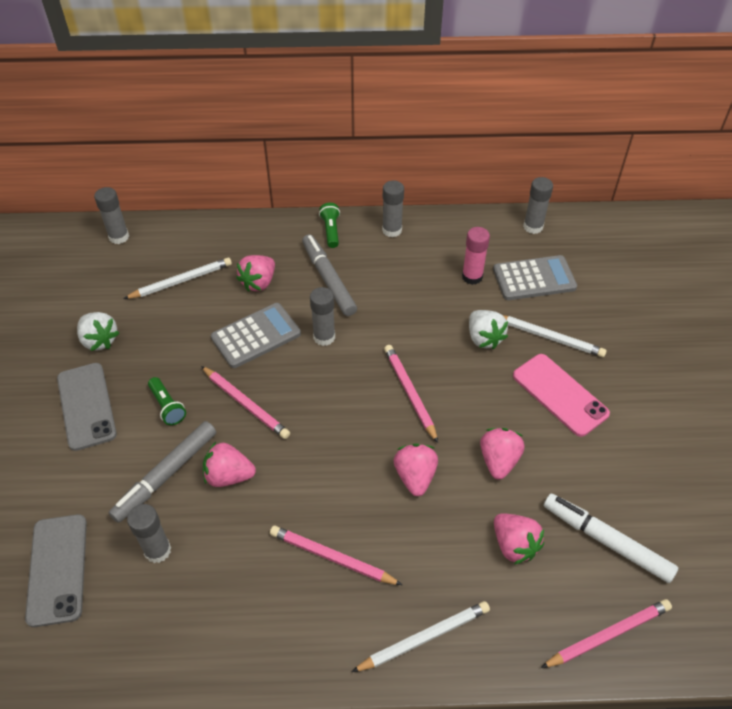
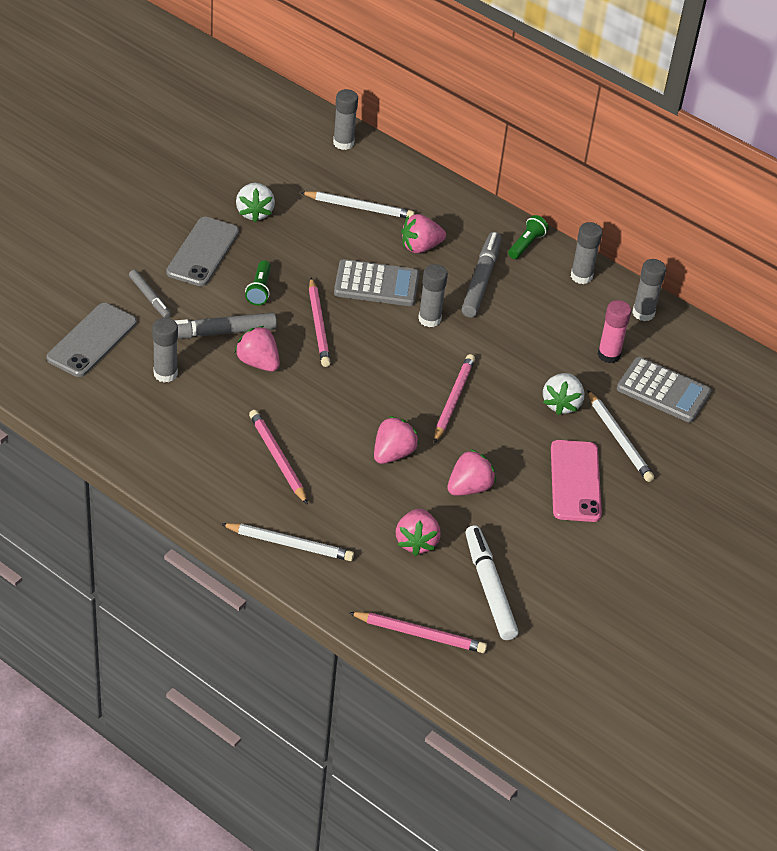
camera: 35 degrees right, 5 degrees down
(76, 484) = (150, 297): none -> grey marker
(533, 227) = (717, 352): grey glue stick -> grey glue stick (643, 313)

